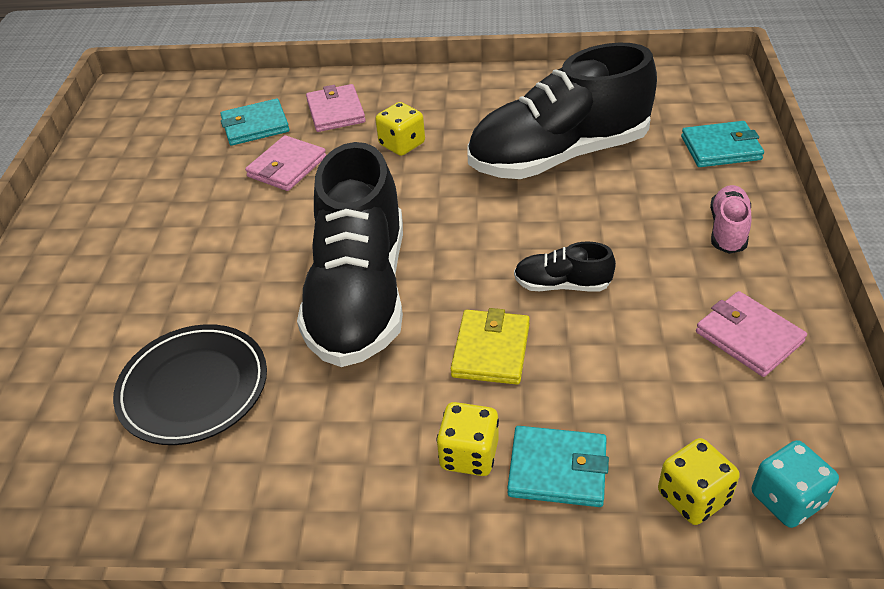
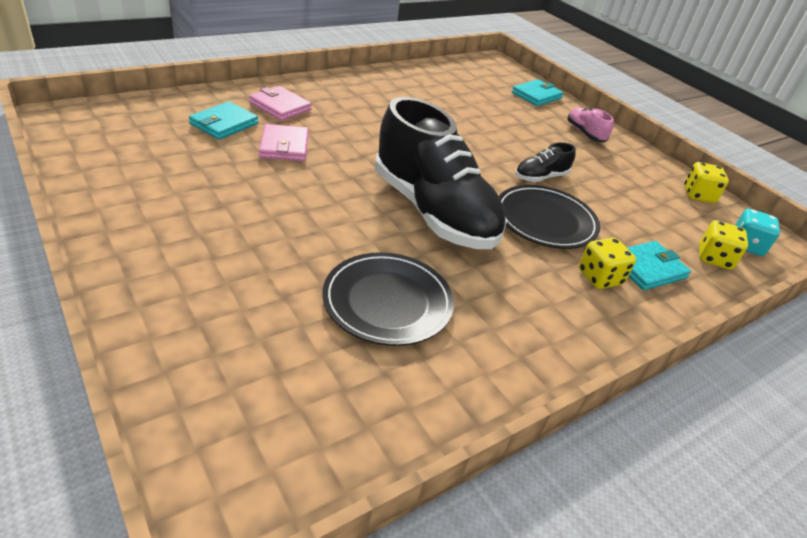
camera: 45 degrees left, 5 degrees down
(402, 144) = (354, 119): yellow dice -> yellow dice (698, 195)
(491, 350) = (545, 220): yellow wallet -> black plate
(559, 156) = (459, 111): black shoe -> none
(749, 337) = (650, 180): pink wallet -> none

